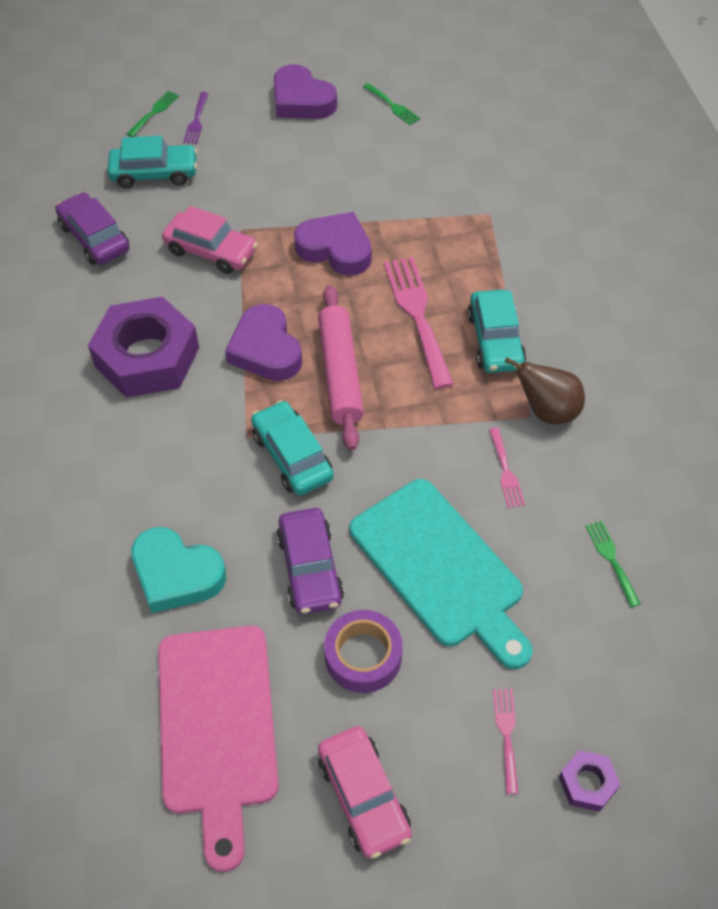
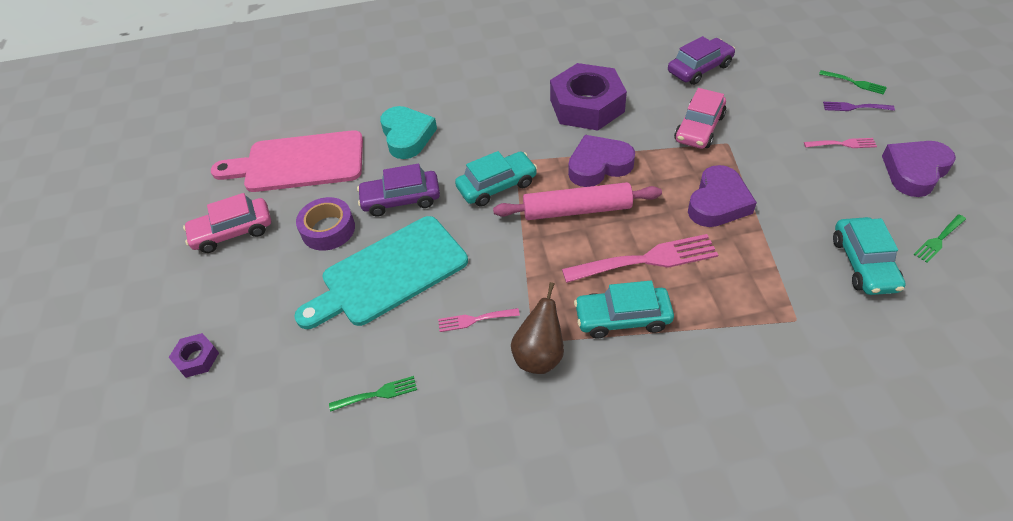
camera: 95 degrees right, 5 degrees down
(154, 173) = (779, 90): turquoise car -> turquoise car (863, 264)
(176, 574) = (407, 136): turquoise heart -> turquoise heart turned 135 degrees clockwise
(506, 734) = (248, 310): pink fork -> pink fork (843, 144)

